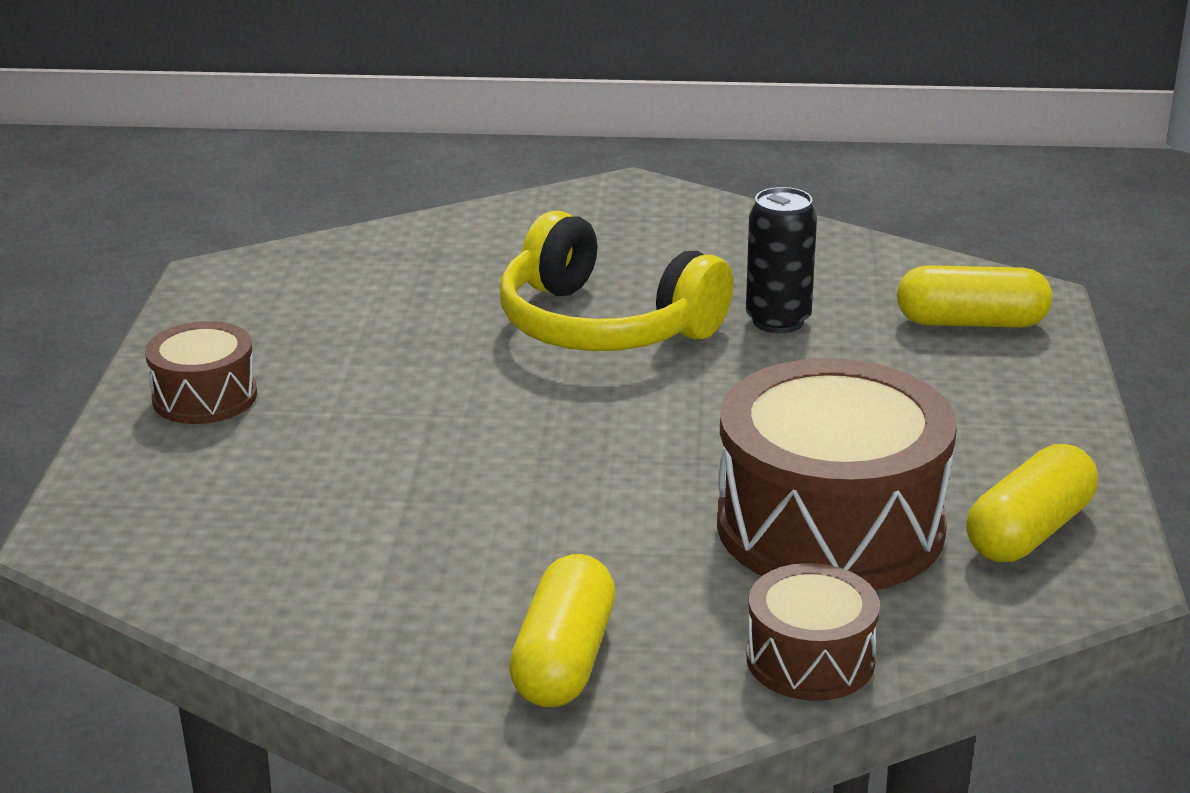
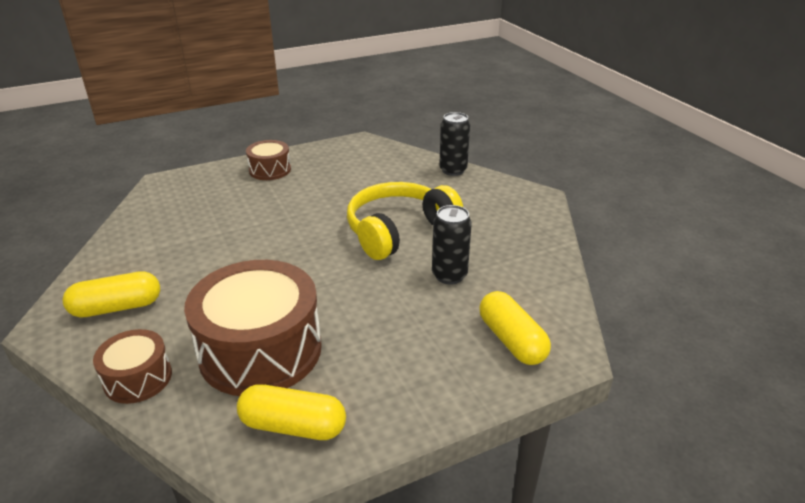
camera: 60 degrees right, 5 degrees up
(457, 225) = (453, 170): none -> black can
(604, 325) = (399, 231): yellow headphones -> yellow headphones turned 45 degrees clockwise

